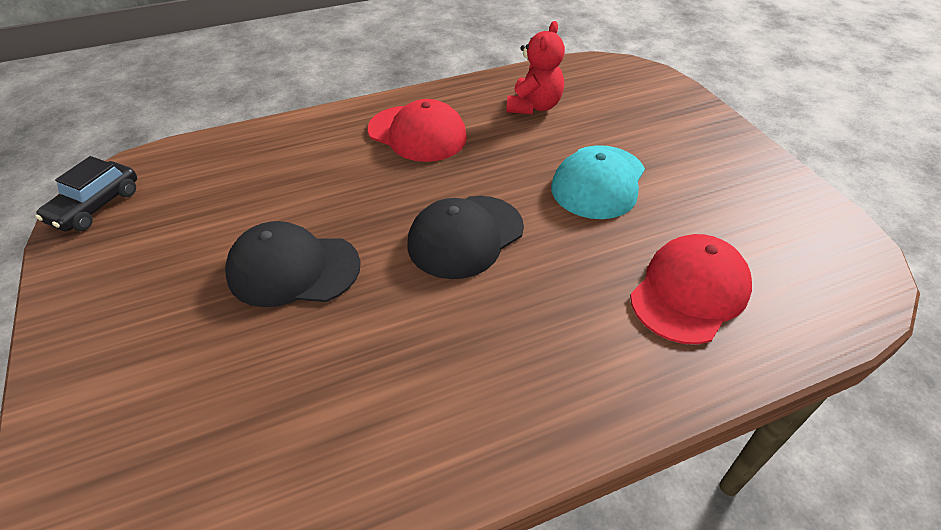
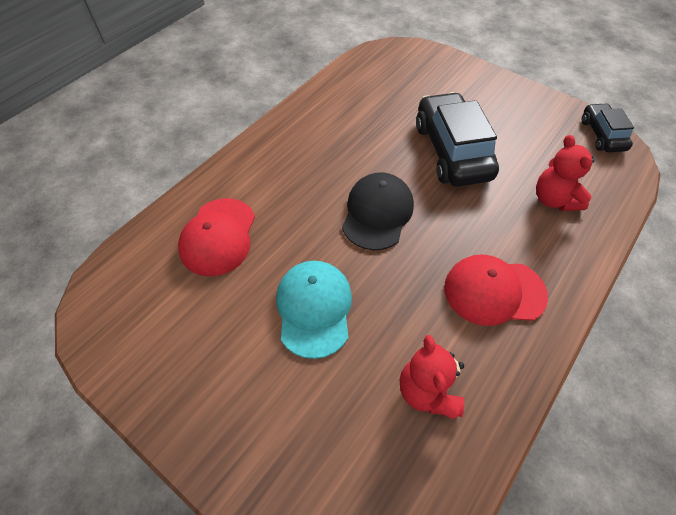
camera: 150 degrees right, 10 degrees up
(261, 171) = (553, 199): none -> red teddy bear
(293, 269) = (451, 151): black cap -> black car

